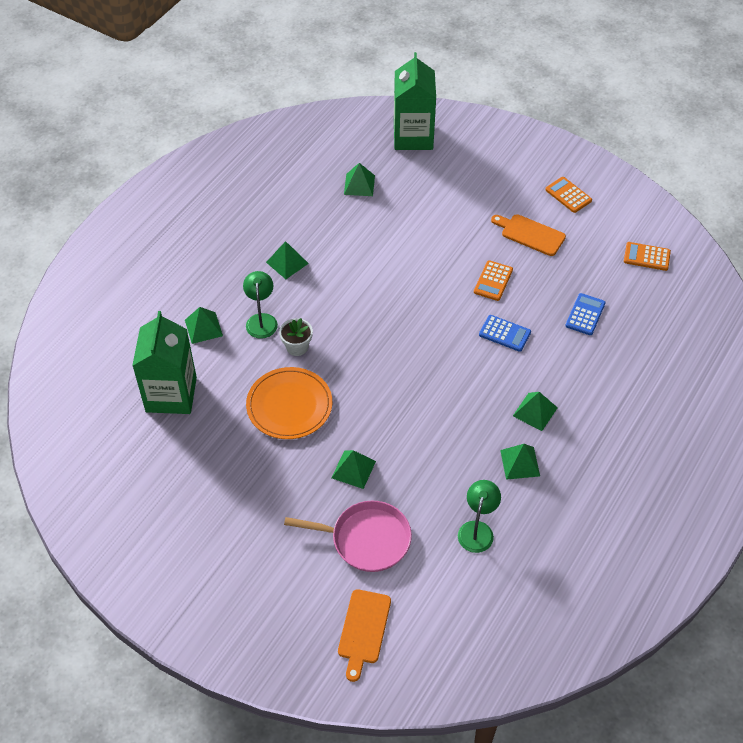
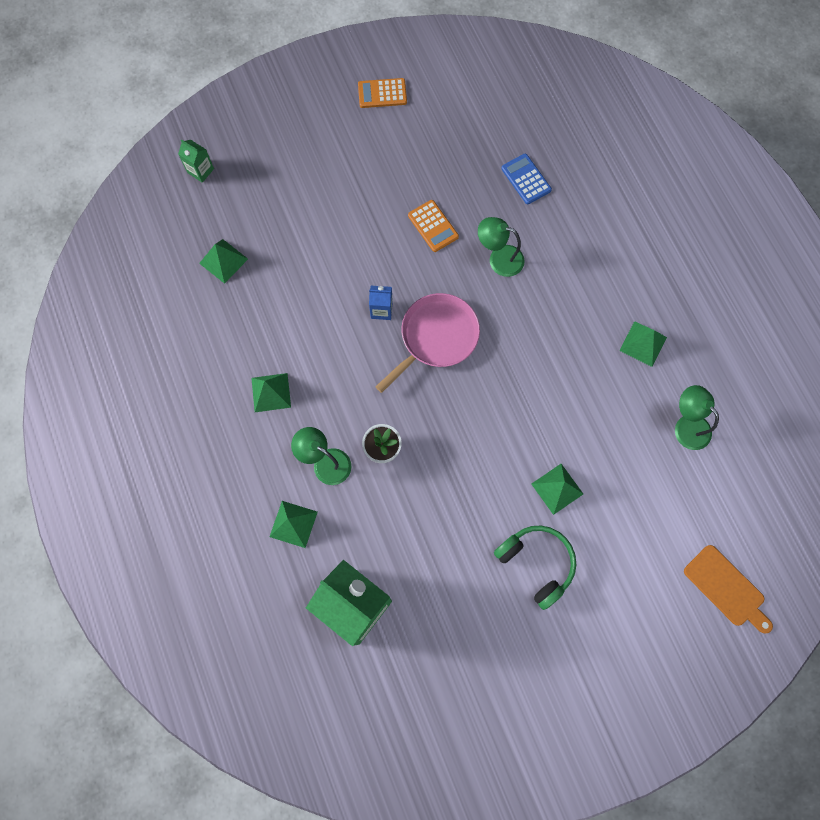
camera: 55 degrees left, 20 degrees up
(285, 488) = (536, 563): none -> green headphones
(289, 405) = (446, 500): orange plate -> none
(367, 539) = (638, 525): pink pan -> pink pan (436, 337)
(401, 288) = (381, 310): none -> blue carton
(413, 136) = (200, 171): green carton -> green carton, size x0.42
(504, 333) = (499, 258): blue calculator -> green lamp
(530, 234) = (403, 157): orange cutting board -> none
(535, 411) = (599, 294): green pyramid -> none
(646, 257) = (500, 85): orange calculator -> none

